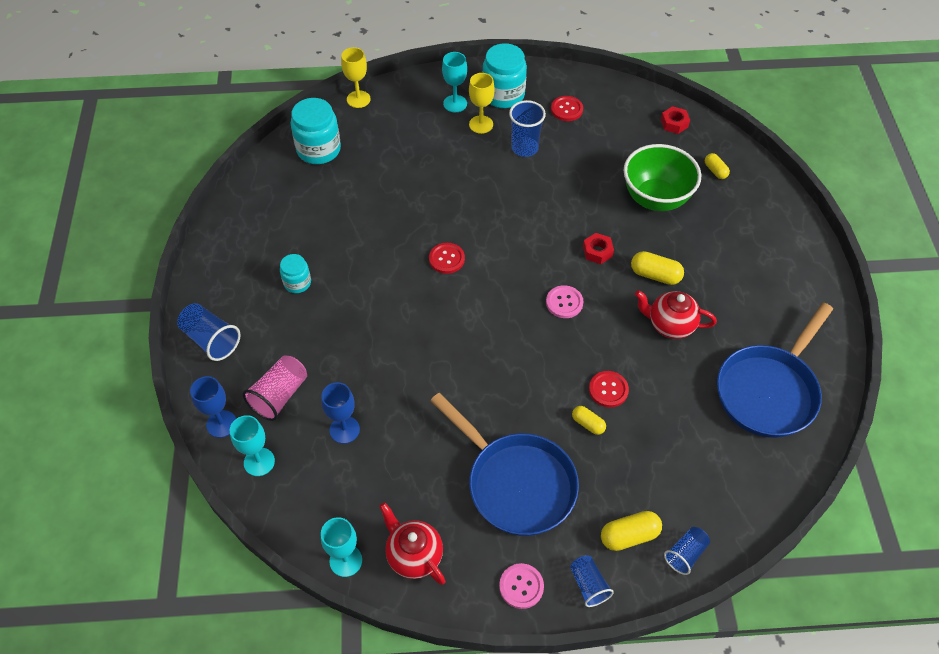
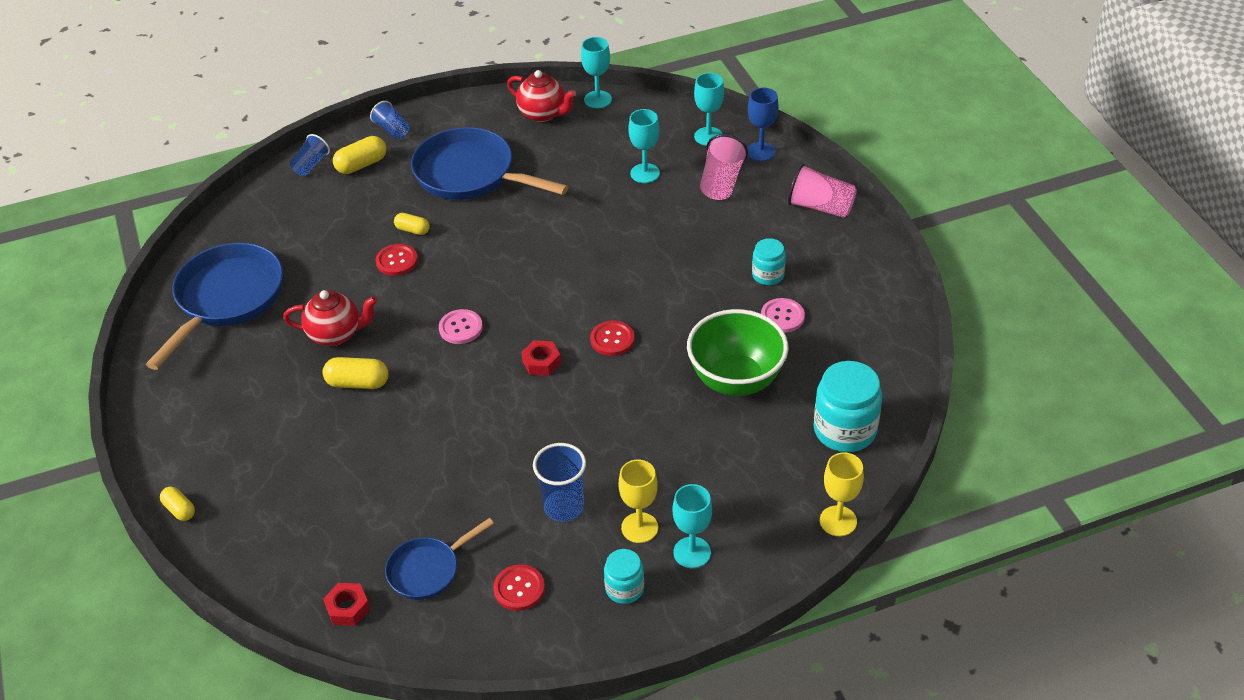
camera: 165 degrees right, 10 degrees down
(211, 340) = (820, 207): blue cup -> pink cup
(344, 430) = (645, 173): blue goblet -> turquoise goblet
(503, 95) = (624, 588): turquoise jar -> turquoise jar, size x0.57
(521, 586) = (448, 117): pink button -> pink button (782, 316)
(597, 251) = (432, 392): red nut -> red nut (541, 362)
(621, 132) = (427, 570): none -> blue pan
(655, 198) = (366, 479): green bowl -> green bowl (736, 380)
(715, 171) = (283, 543): yellow capsule -> yellow capsule (179, 510)

